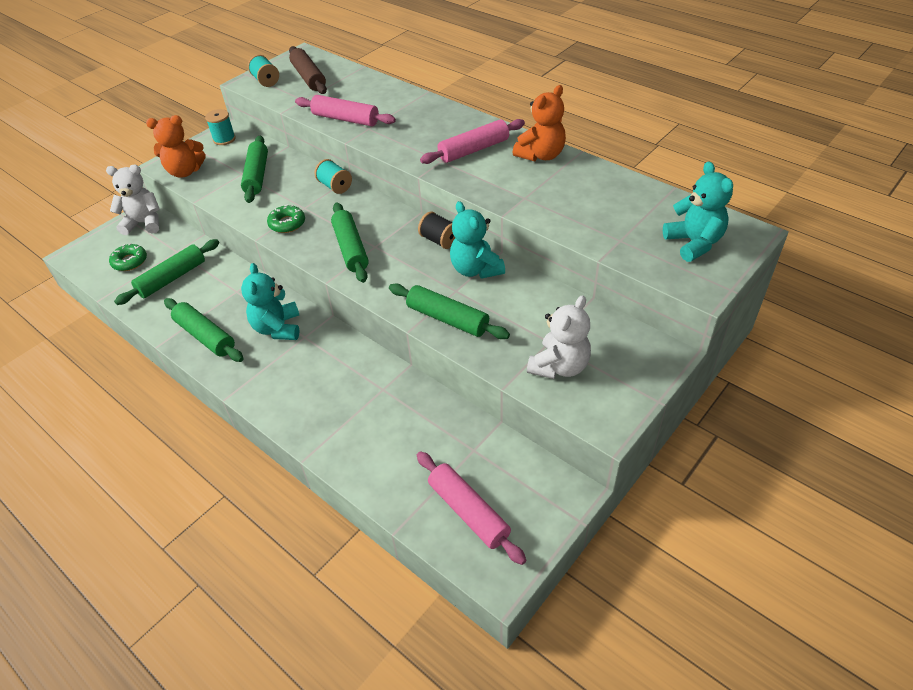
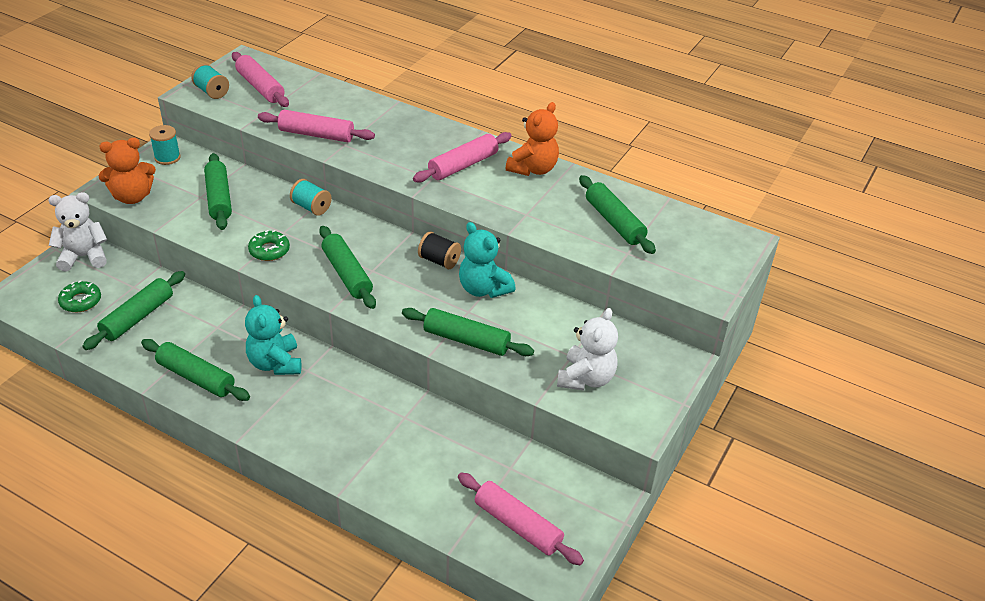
camera: 15 degrees left, 5 degrees down
(308, 77) = (260, 87): brown rolling pin -> pink rolling pin
(612, 209) = (614, 222): none -> green rolling pin
(694, 243) = (696, 252): turquoise teddy bear -> none

